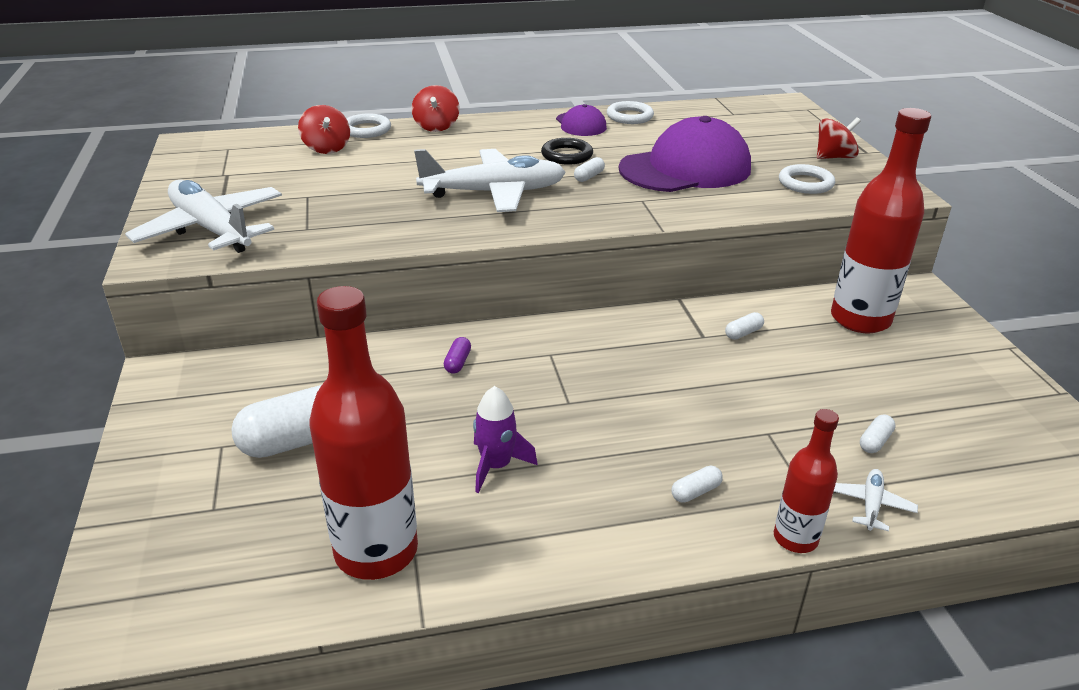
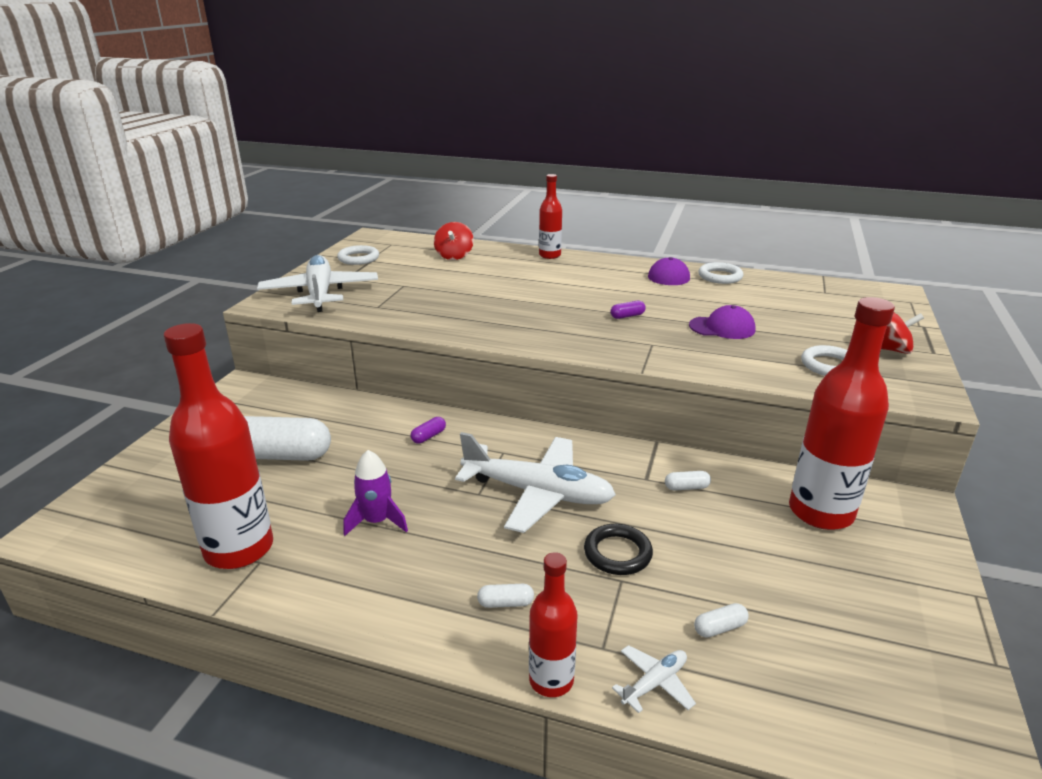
camera: 30 degrees right, 5 degrees down
(366, 130) = (496, 248): white ring -> white ring (358, 258)
(436, 126) = (549, 255): red spinning top -> red bottle
(494, 193) = (536, 311): white plane -> white plane (538, 493)
(567, 155) = (628, 296): black ring -> black ring (617, 553)
(589, 177) = (627, 316): white capsule -> purple capsule
(685, 168) = (722, 328): purple cap -> purple cap, size x0.50

